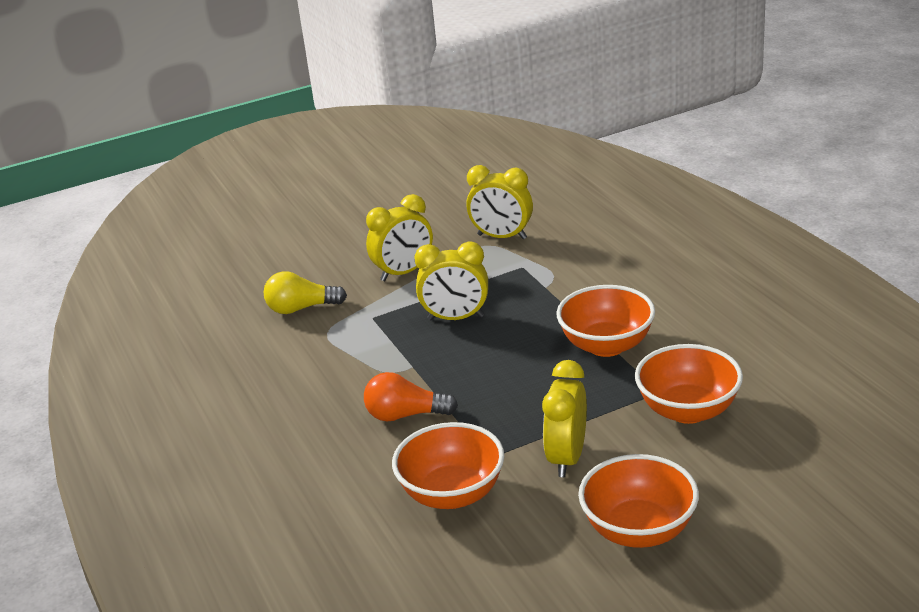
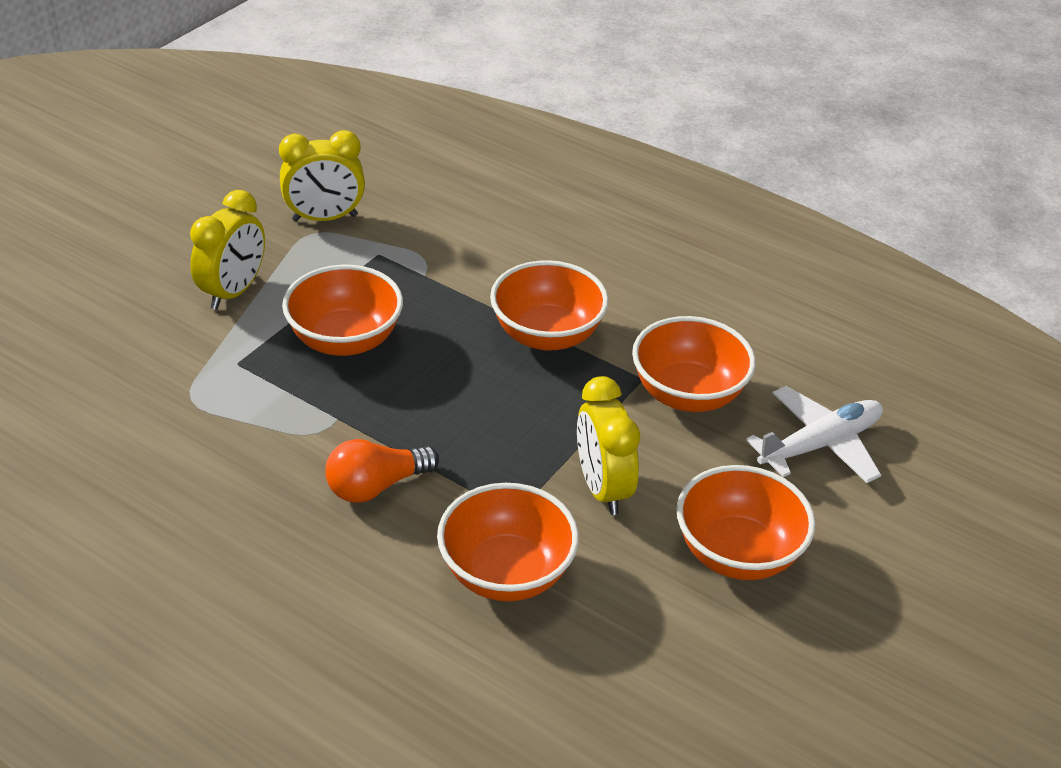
camera: 35 degrees left, 10 degrees up
(301, 308) = (130, 372): yellow light bulb -> none
(455, 318) = (345, 340): yellow clock -> orange bowl
(773, 473) = (820, 444): none -> white plane

